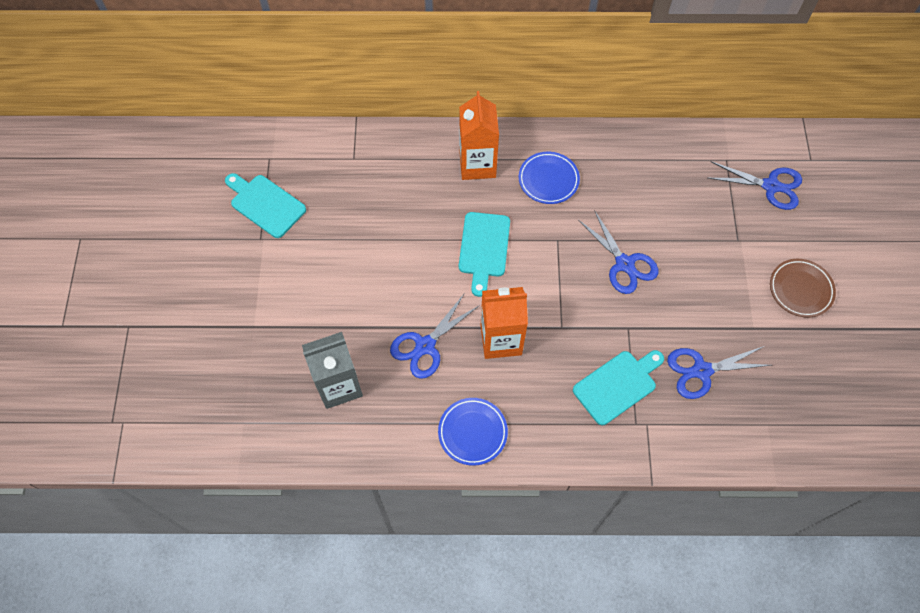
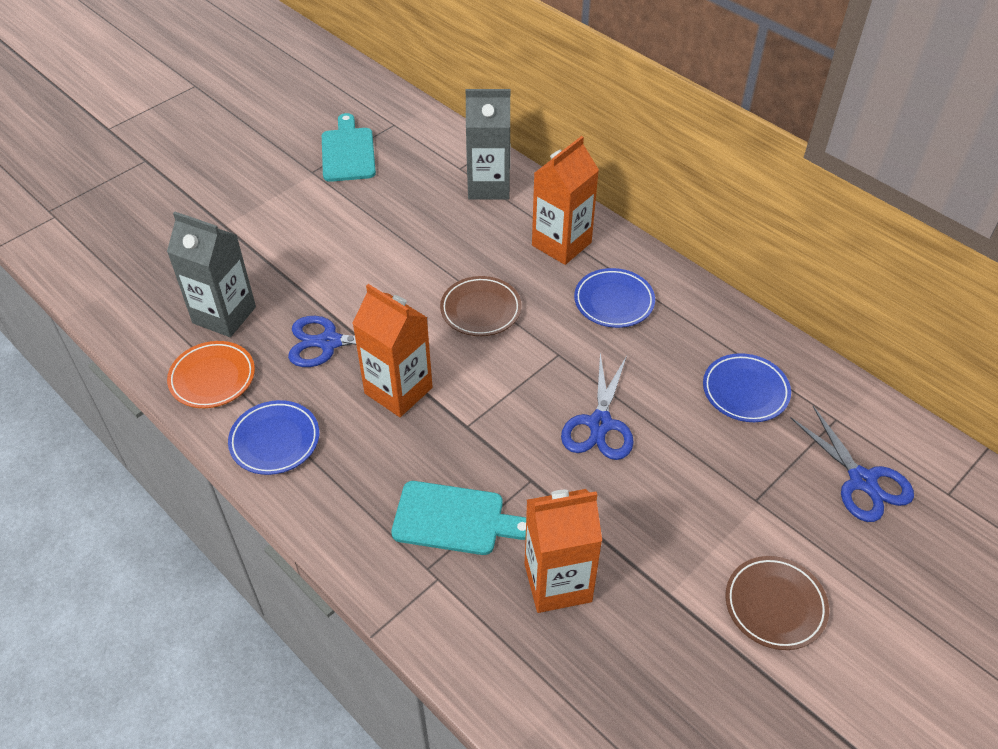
camera: 45 degrees right, 15 degrees down
(387, 157) = (488, 186): none -> grey carton
(387, 430) = (212, 378): none -> orange plate
(484, 248) = (480, 310): turquoise cutting board -> brown plate
(670, 180) = (745, 391): none -> blue plate
(701, 371) = (557, 582): blue scissors -> orange carton

